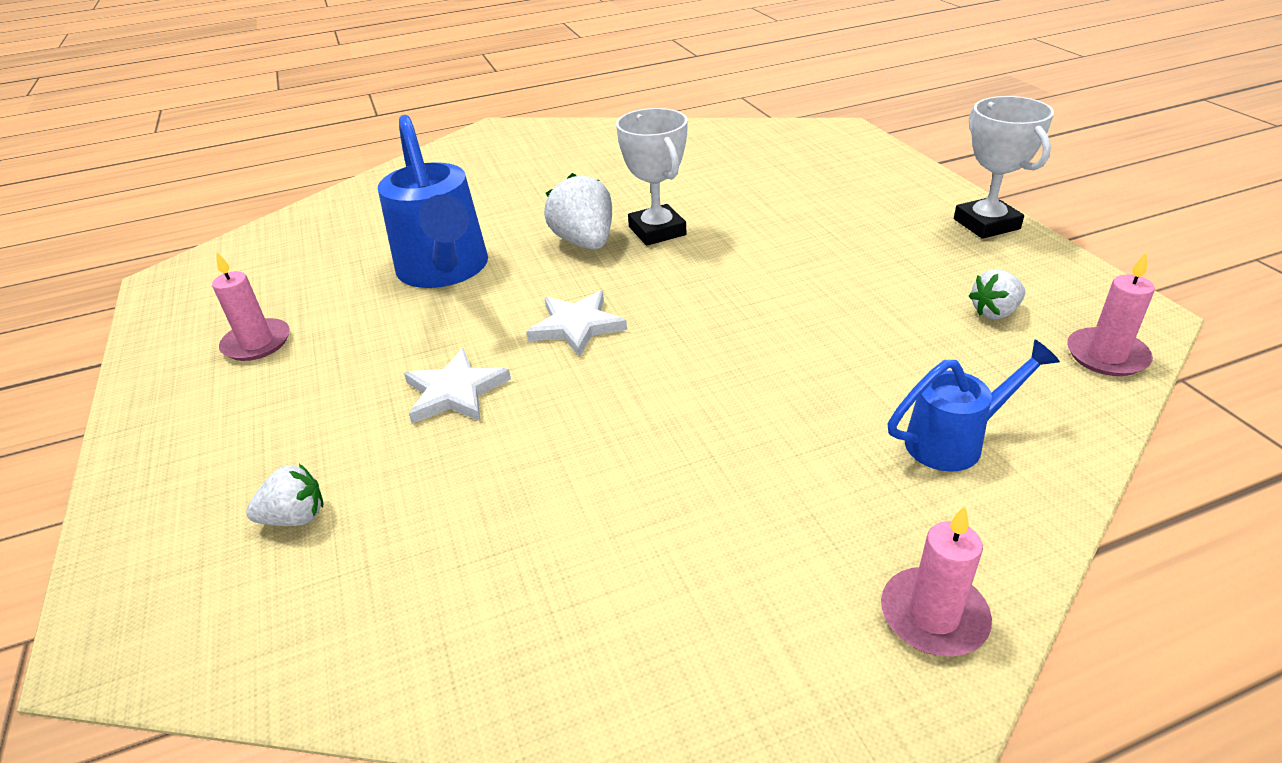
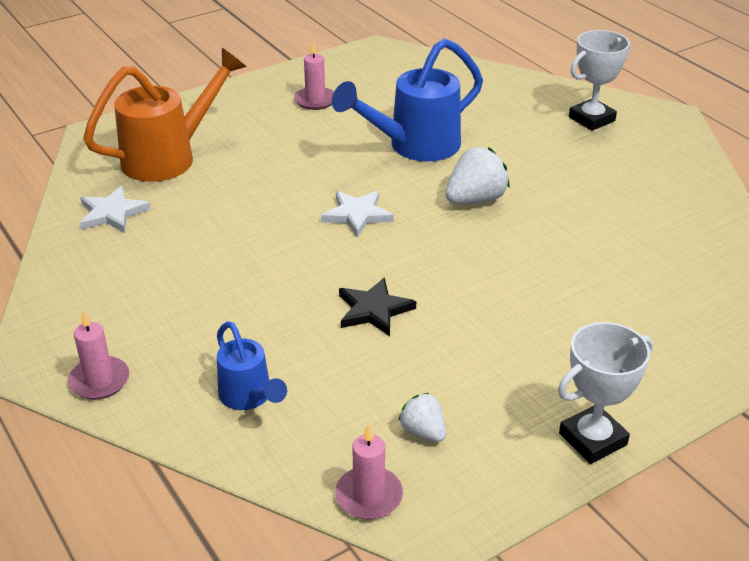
camera: 75 degrees right, 0 degrees up
(295, 517) = (170, 157): white strawberry -> orange watering can
(455, 392) = (277, 181): white star -> white star (112, 213)
(657, 231) = (506, 233): white trophy -> white trophy (591, 119)
(781, 328) = (374, 310): none -> black star

